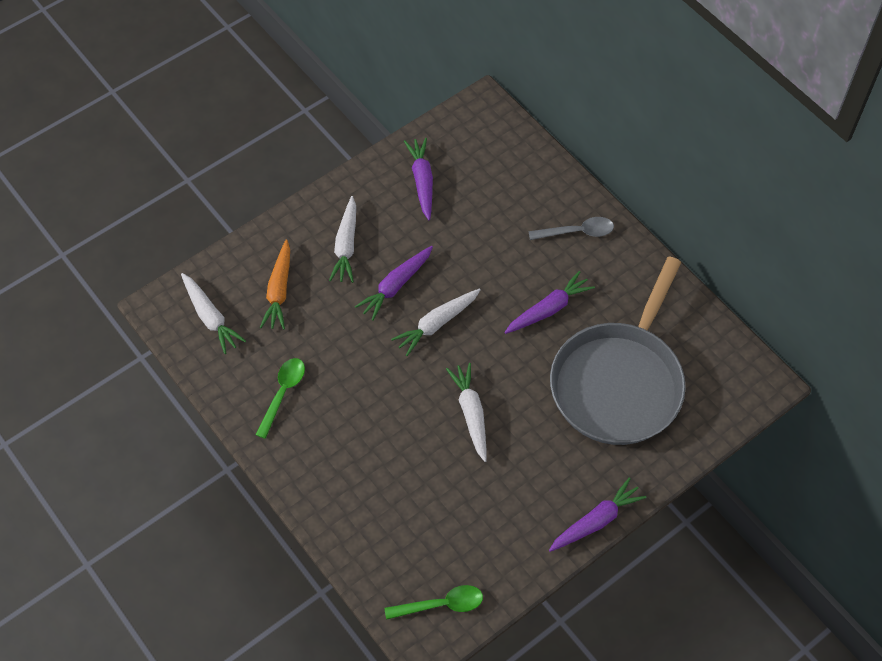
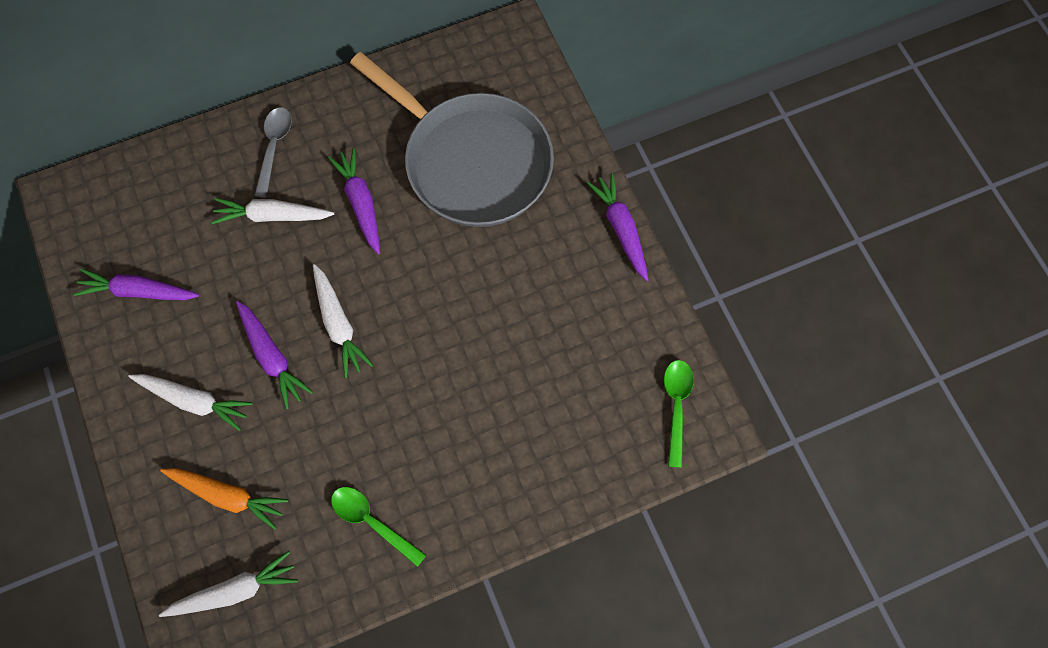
camera: 75 degrees left, 10 degrees up
(471, 413) = (463, 318): white carrot -> white carrot (272, 216)

